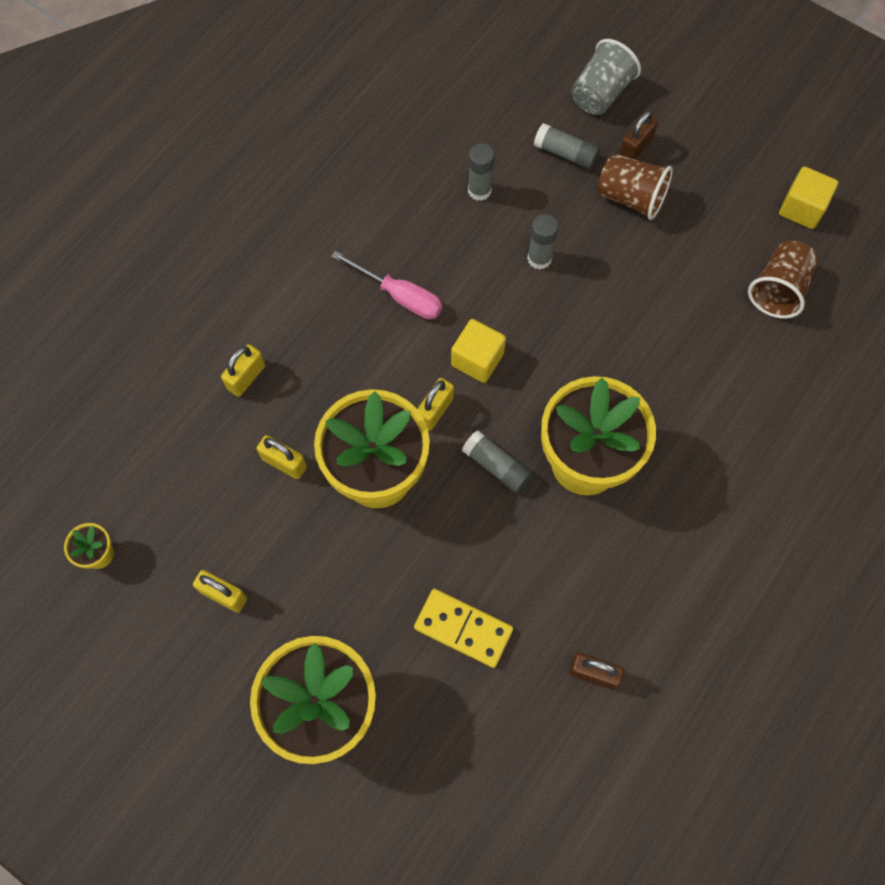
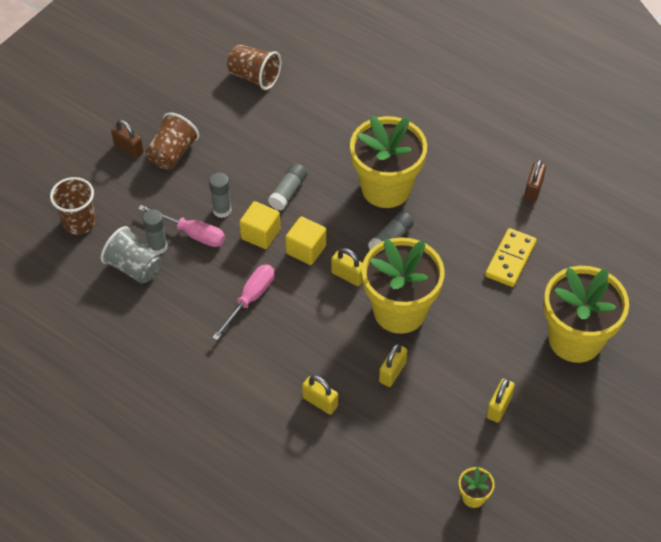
camera: 90 degrees left, 15 degrees down
(500, 227) = (192, 233): none -> pink screwdriver
(514, 105) = (79, 222): none -> brown cup
(566, 154) = (129, 191): grey glue stick -> grey glue stick (288, 192)
(600, 93) = (75, 168): grey cup -> grey cup (134, 267)
(801, 208) = (190, 59): yellow cube -> yellow cube (260, 234)

